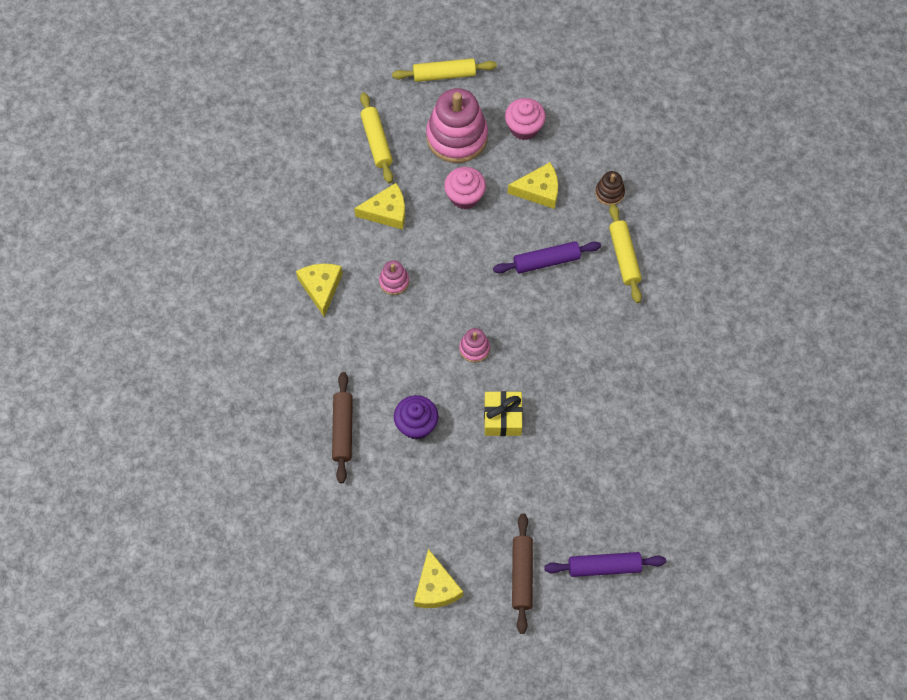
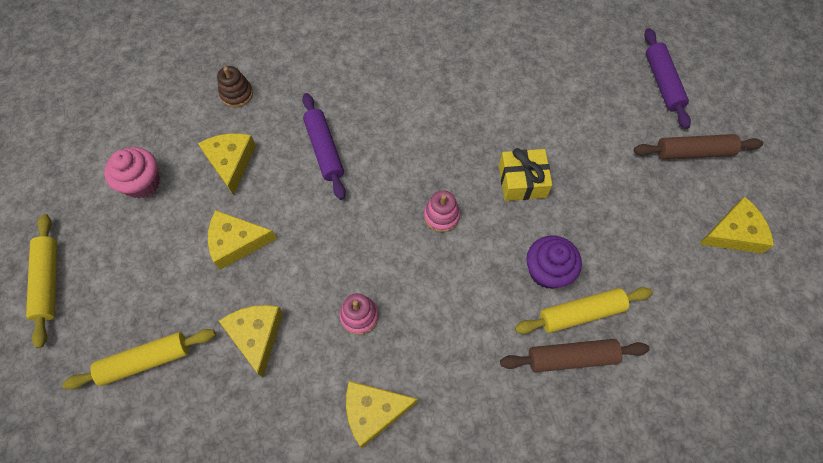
camera: 95 degrees left, 0 degrees up
(457, 137) = (148, 258): pink stacking toy -> none
(464, 196) = (236, 242): pink cupcake -> yellow cheese
(624, 257) = (316, 78): yellow rolling pin -> yellow rolling pin (581, 313)

